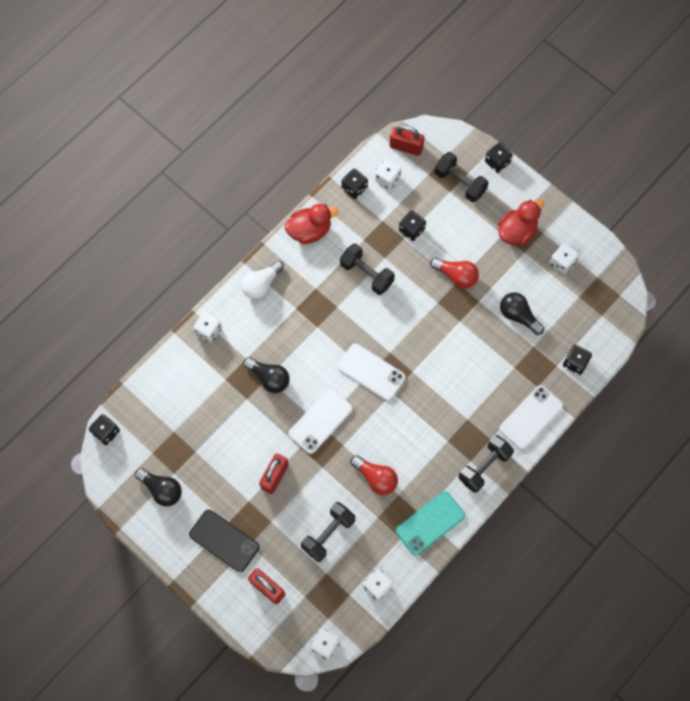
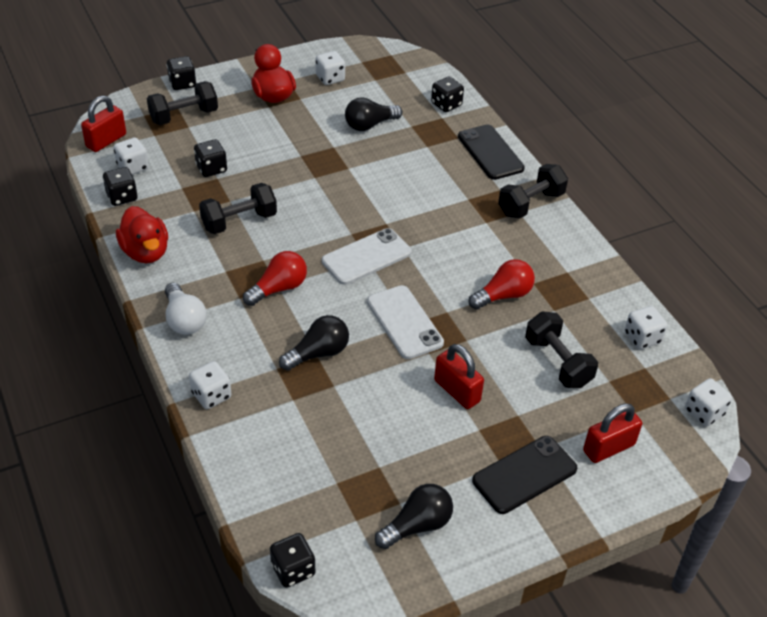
camera: 70 degrees left, 25 degrees down
(309, 231) = (146, 252): red duck -> red duck turned 150 degrees clockwise
(430, 523) = (579, 267): turquoise phone -> none
(456, 276) = (292, 153): red light bulb -> red light bulb (279, 288)
(484, 466) = (530, 204): black dumbbell -> black dumbbell turned 75 degrees clockwise
(531, 417) = (490, 152): white phone -> black phone

